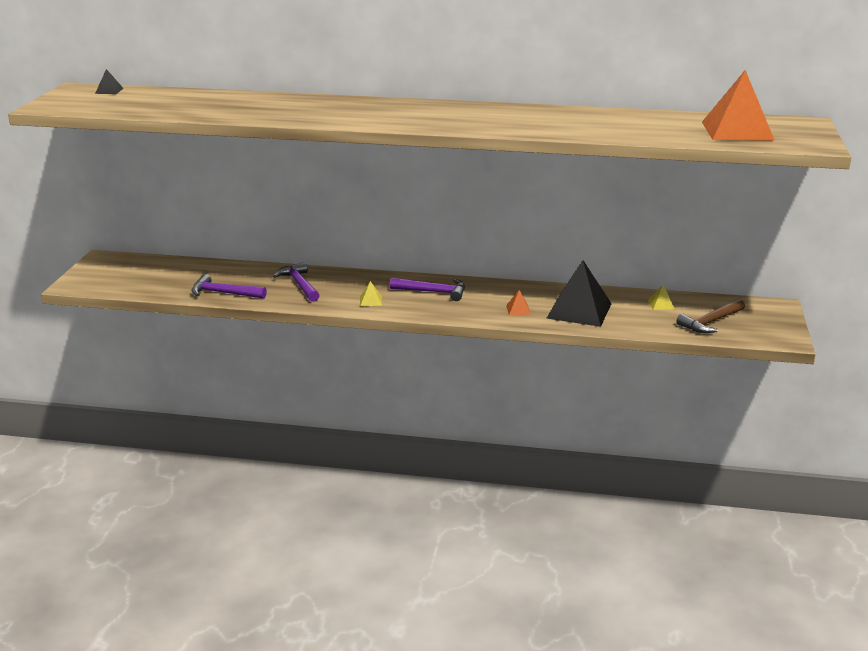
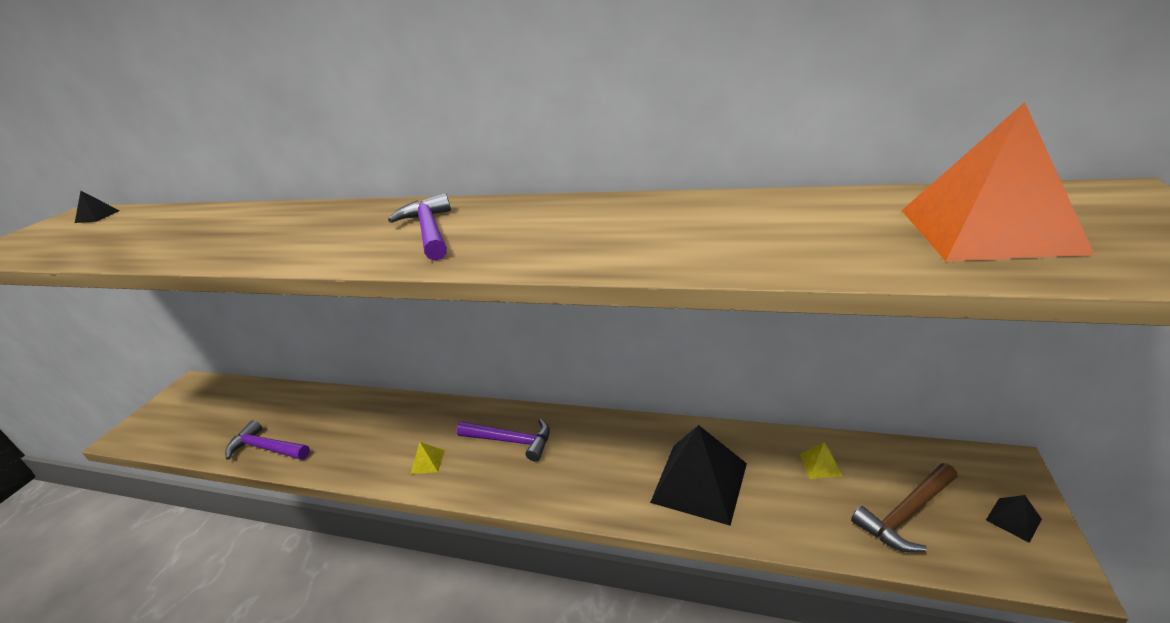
camera: 10 degrees right, 5 degrees up
(299, 284) = (359, 428): purple hammer -> purple hammer (429, 231)
(518, 310) = (613, 481): orange pyramid -> none
(772, 324) = (1013, 519): none -> black pyramid

